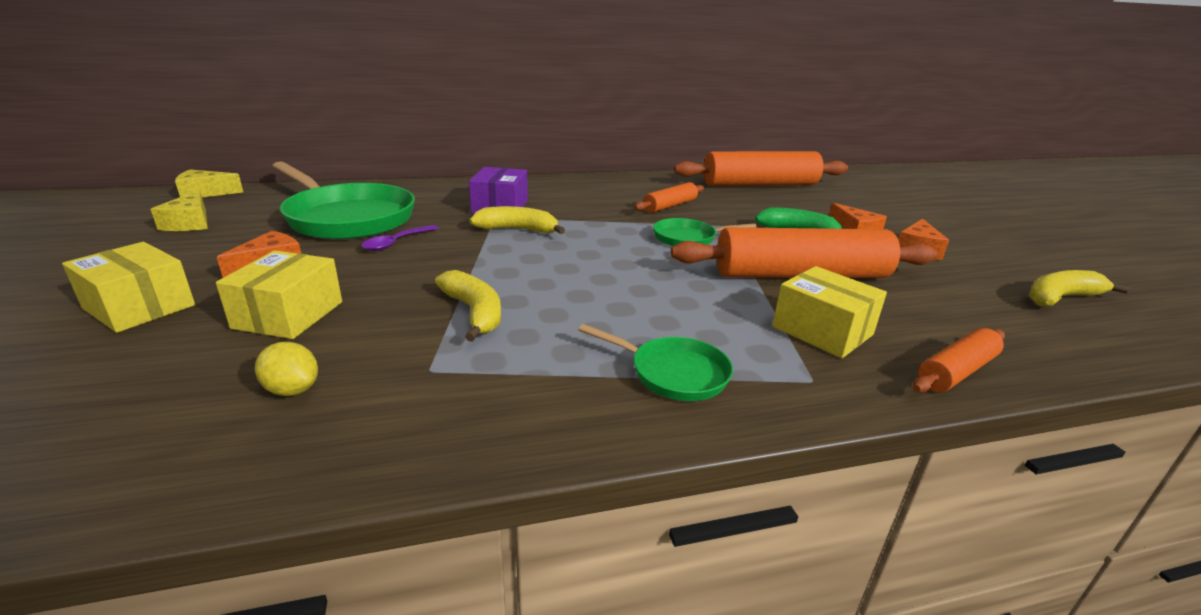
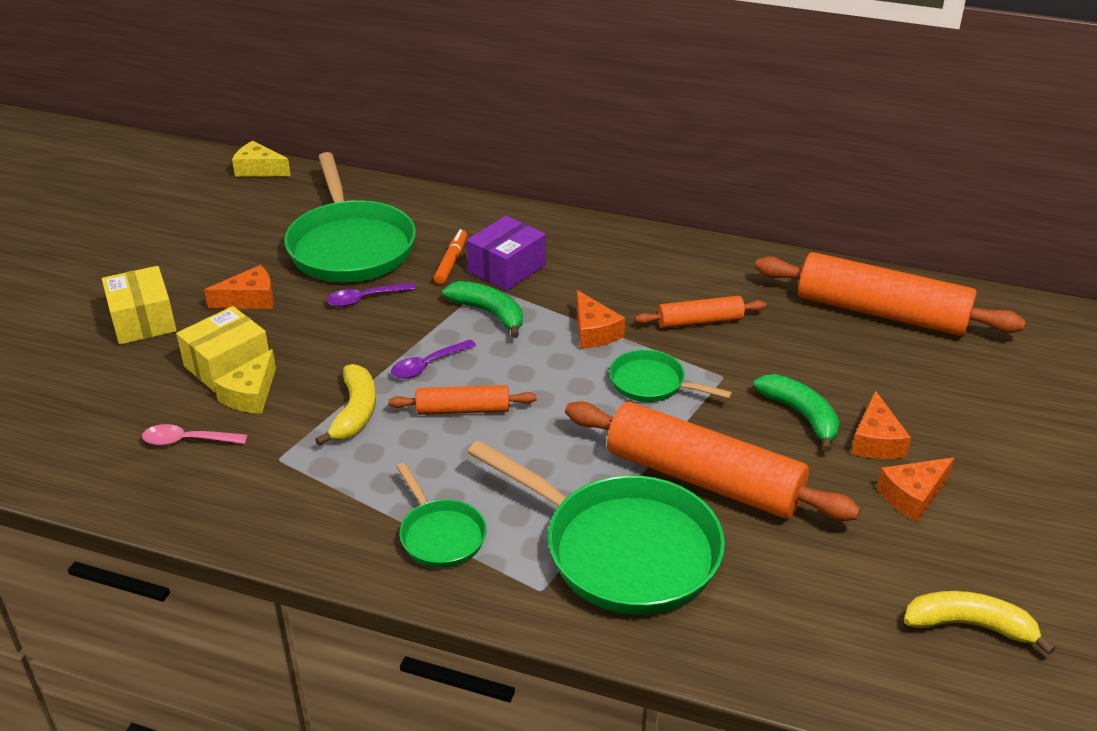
camera: 35 degrees right, 10 degrees up
(190, 223) = (224, 217): yellow cheese -> yellow cheese (251, 395)
(292, 390) = (187, 441): yellow lemon -> pink spoon
(450, 211) = (451, 262): none -> orange marker
(505, 267) = (427, 365): none -> purple spoon
(518, 230) = (489, 313): yellow banana -> green banana
(610, 223) = (594, 332): none -> orange cheese
(822, 331) = (622, 550): yellow box -> green pan
(956, 372) = (681, 640): orange rolling pin -> orange rolling pin (463, 410)

